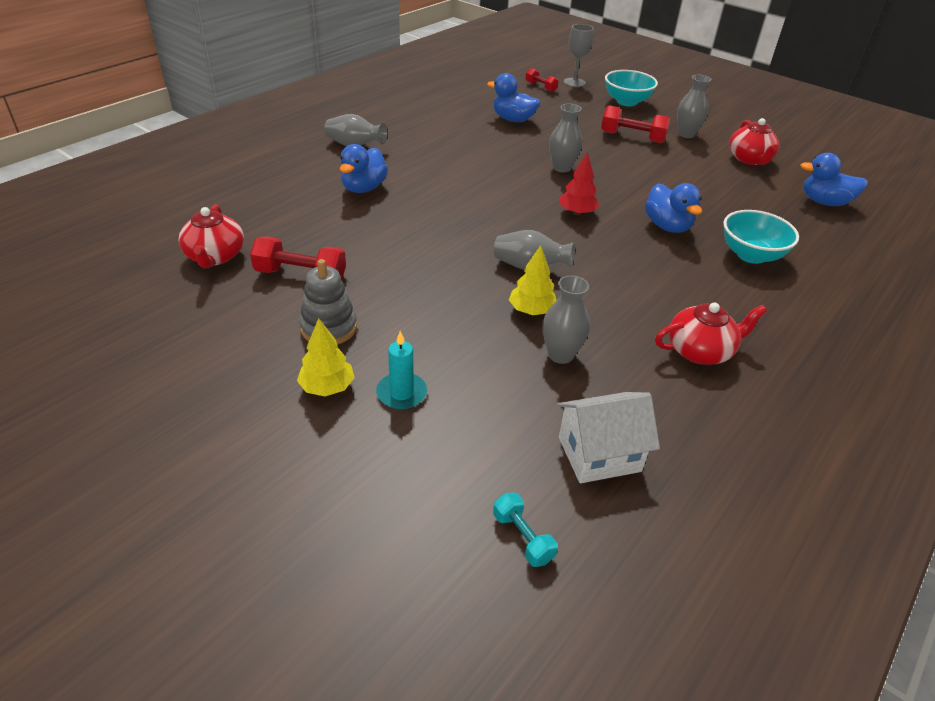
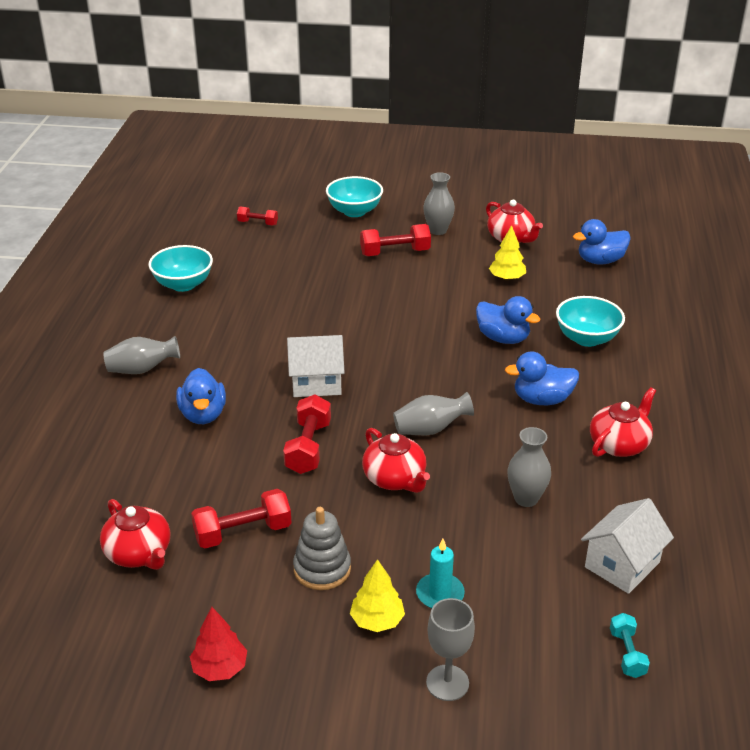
camera: 30 degrees left, 5 degrees down
(415, 239) = (308, 447): none -> red dumbbell
(443, 106) = (183, 284): none -> turquoise bowl
(460, 290) = (395, 479): none -> red teapot
(471, 199) = (316, 383): none -> white house
(513, 119) = (268, 274): blue duck -> blue duck (542, 399)
(522, 537) = (627, 653): turquoise dumbbell -> turquoise dumbbell turned 60 degrees clockwise
(531, 310) = (469, 470): yellow tree -> yellow tree (507, 278)
(562, 168) = (364, 313): grey vase -> none
(574, 82) = (285, 205): grey goblet -> grey goblet (447, 683)
(577, 212) = (419, 356): red tree -> red tree (220, 668)

